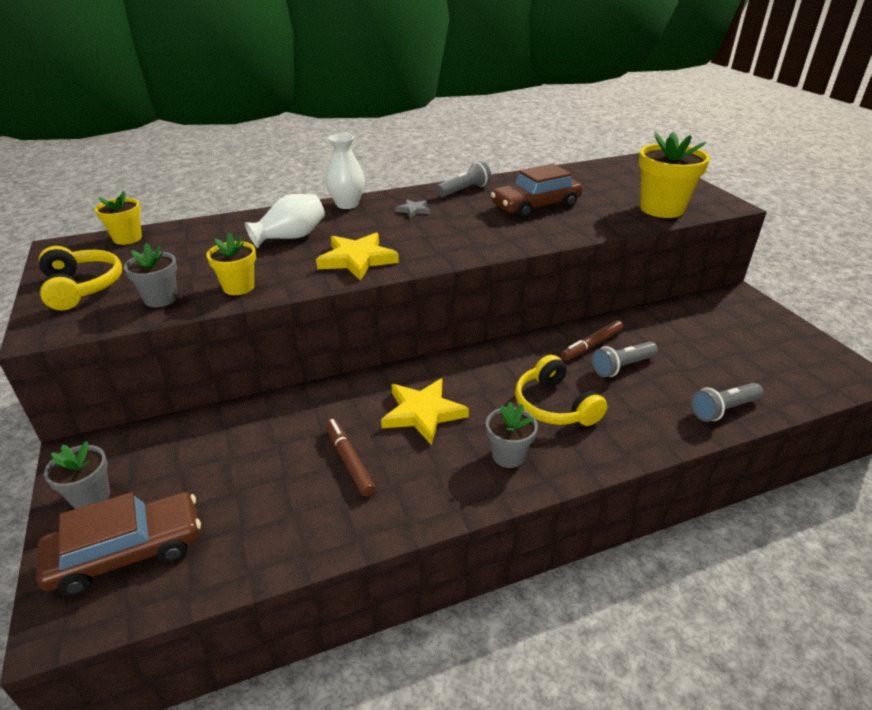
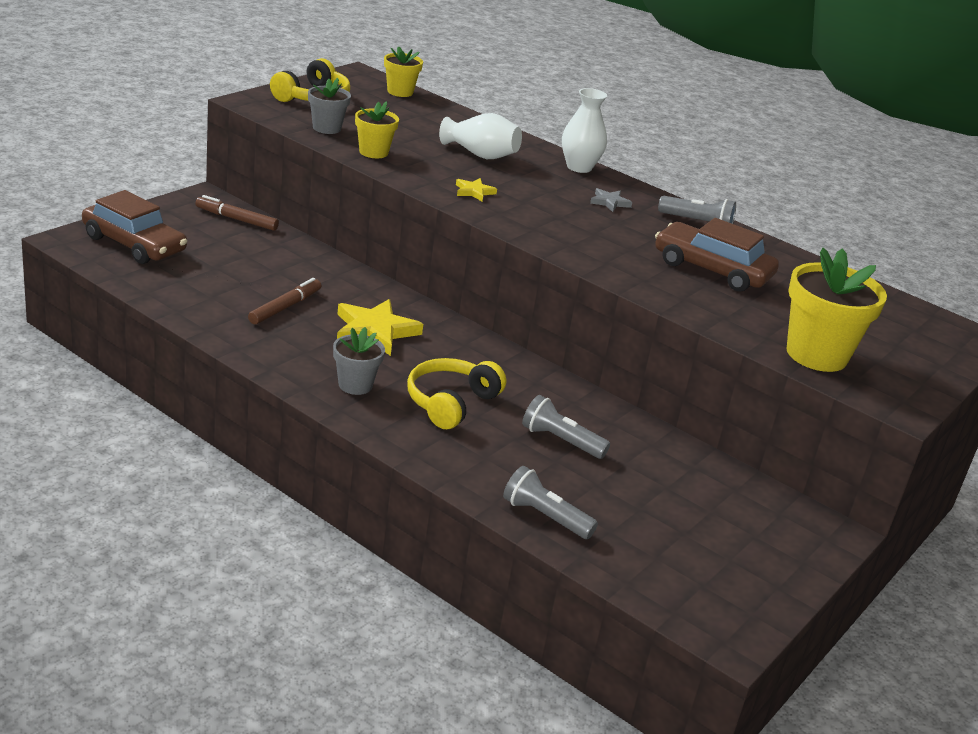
camera: 55 degrees right, 5 degrees down
(91, 496) = (170, 215): grey flower pot -> none
(357, 260) = (474, 192): yellow star -> yellow star, size x0.50
(592, 345) = (583, 417): brown marker -> brown marker (236, 219)

